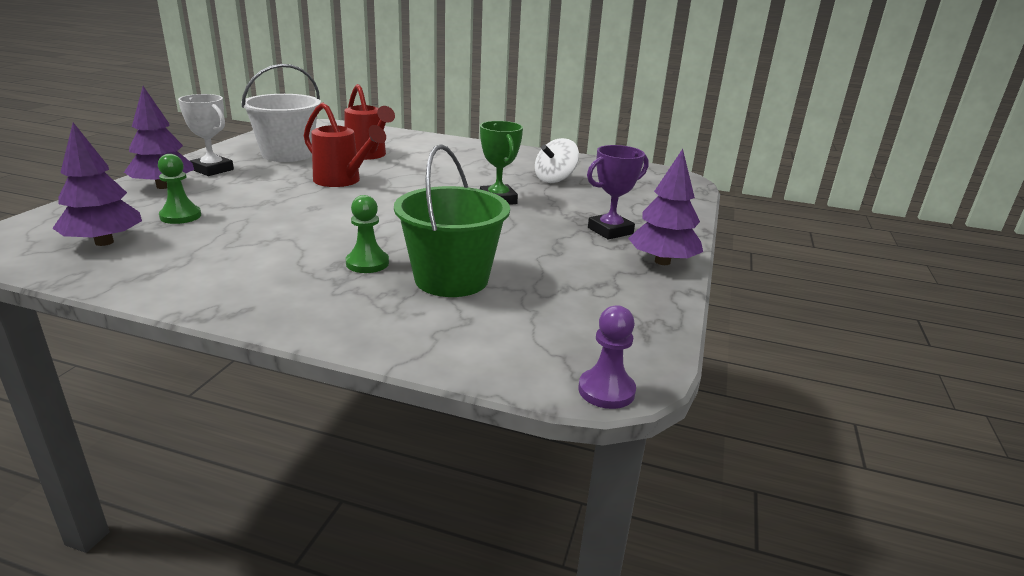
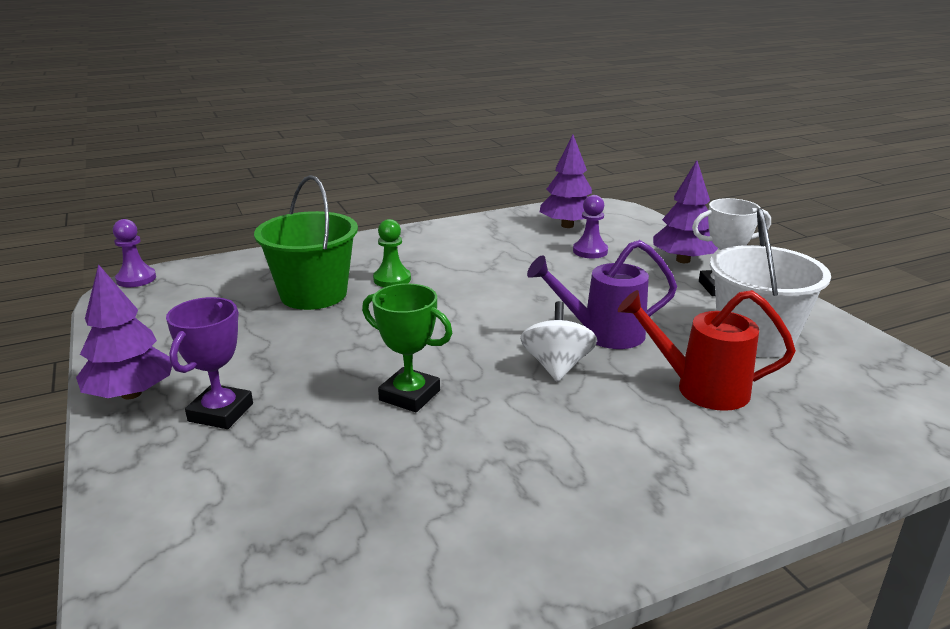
camera: 140 degrees right, 0 degrees up
(180, 216) = (590, 251): green pawn -> purple pawn
(342, 181) = (603, 334): red watering can -> purple watering can
(555, 179) = (401, 490): white spinning top -> white spinning top (557, 366)

